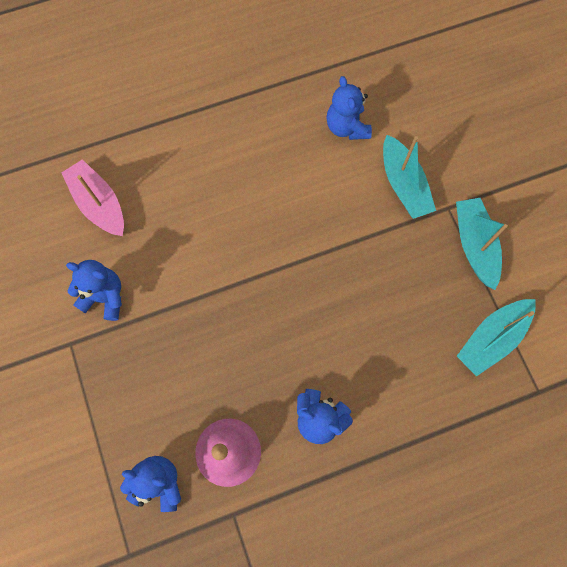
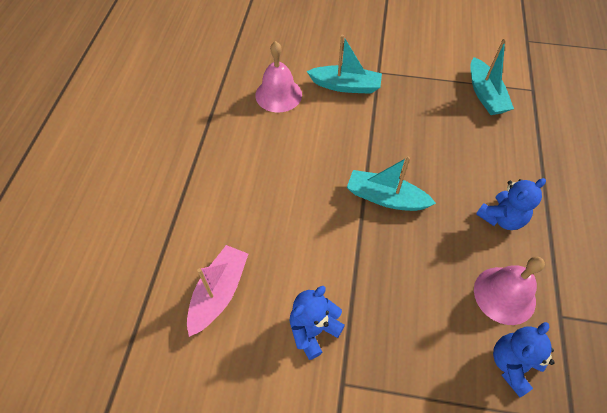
camera: 60 degrees left, 15 degrees down
(99, 204) = (219, 293): pink boat -> pink boat turned 120 degrees clockwise
(347, 127) = (278, 94): blue teddy bear -> pink bell
(474, 245) = (414, 72): turquoise boat -> turquoise boat (385, 198)

